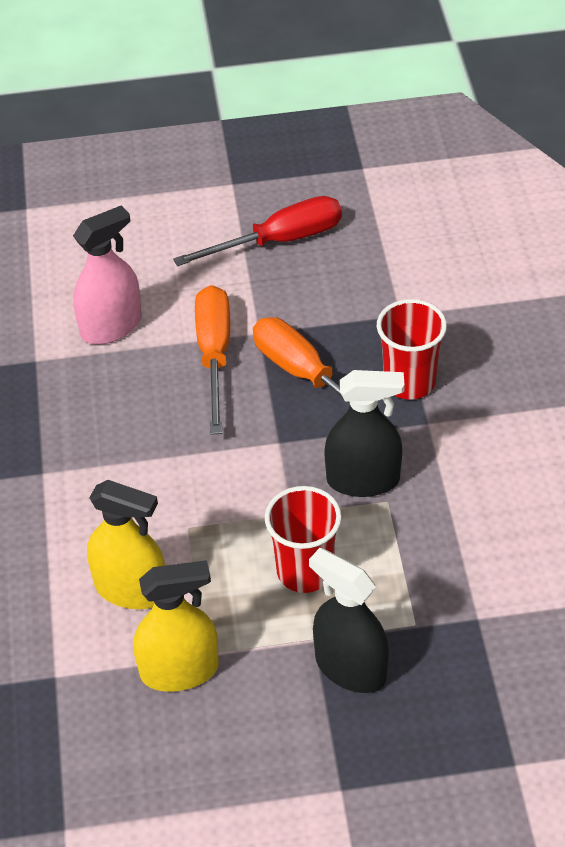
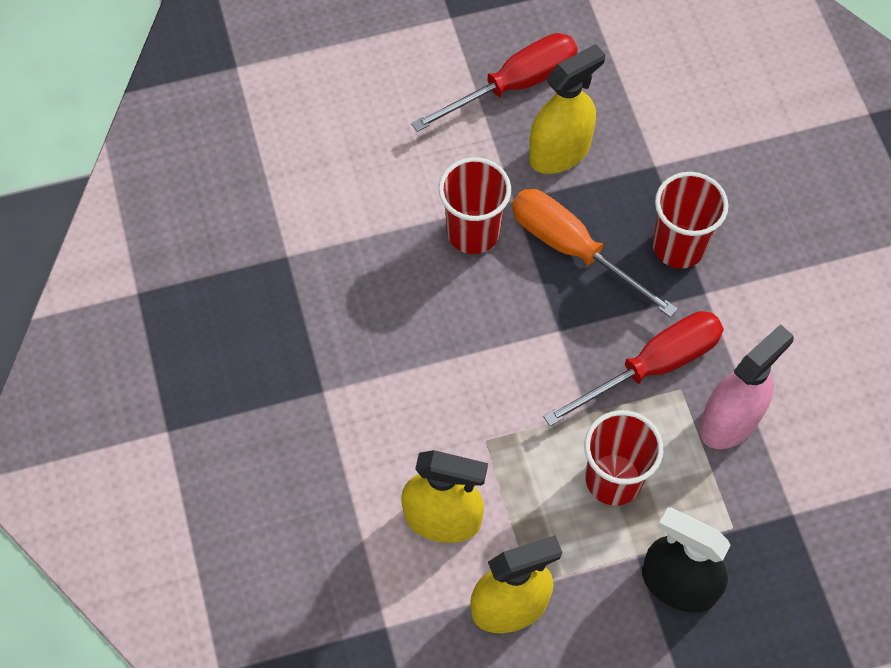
camera: 10 degrees left, 15 degrees up
(111, 326) = (358, 207): pink spray bottle -> pink spray bottle (730, 420)
(214, 355) = (473, 232): orange screwdriver -> red cup
(311, 297) = (559, 152): none -> yellow spray bottle
(363, 480) = (652, 367): black spray bottle -> red screwdriver

